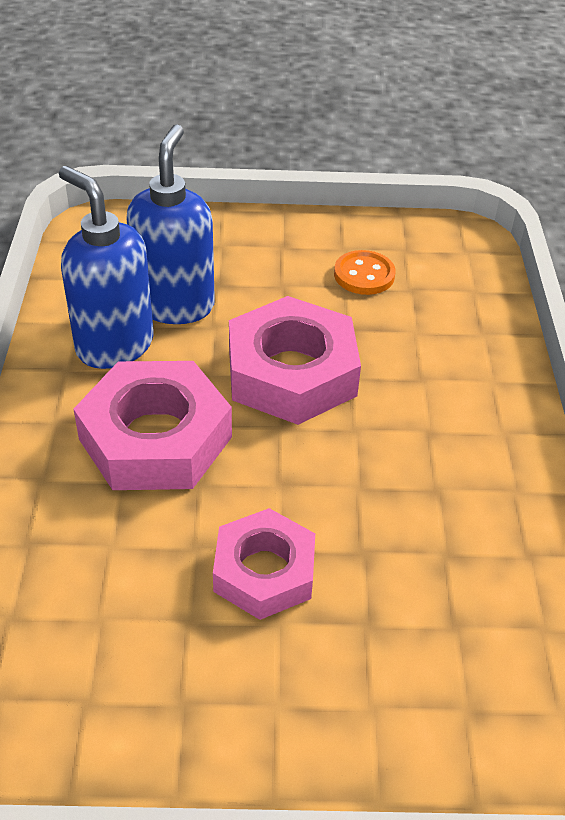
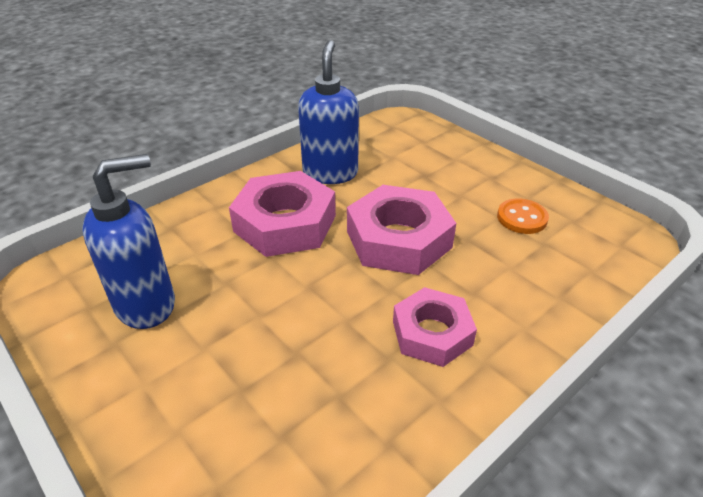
camera: 50 degrees right, 5 degrees down
(175, 305) = (387, 172): blue soap dispenser -> blue soap dispenser (146, 305)
(264, 571) = (236, 319): pink nut -> pink nut (432, 333)

